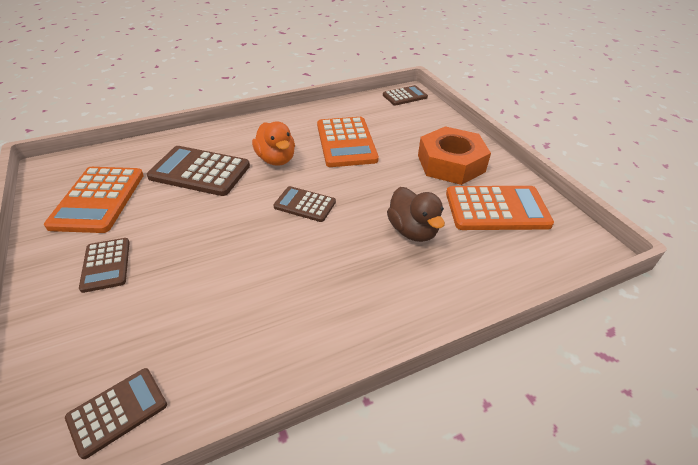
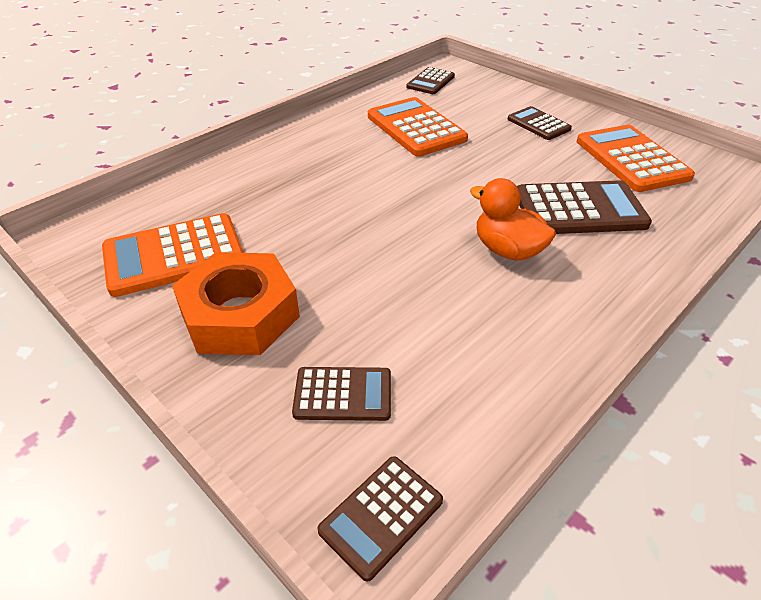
camera: 160 degrees right, 0 degrees up
(305, 204) = (418, 204): brown calculator -> brown calculator (343, 394)
(346, 142) = (431, 310): orange calculator -> orange calculator (416, 128)
(412, 231) = (281, 206): brown duck -> none

